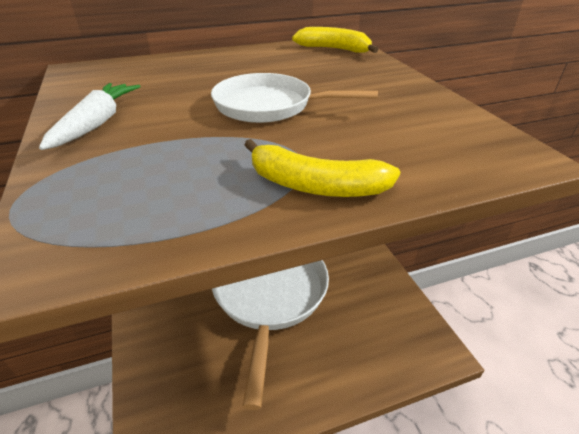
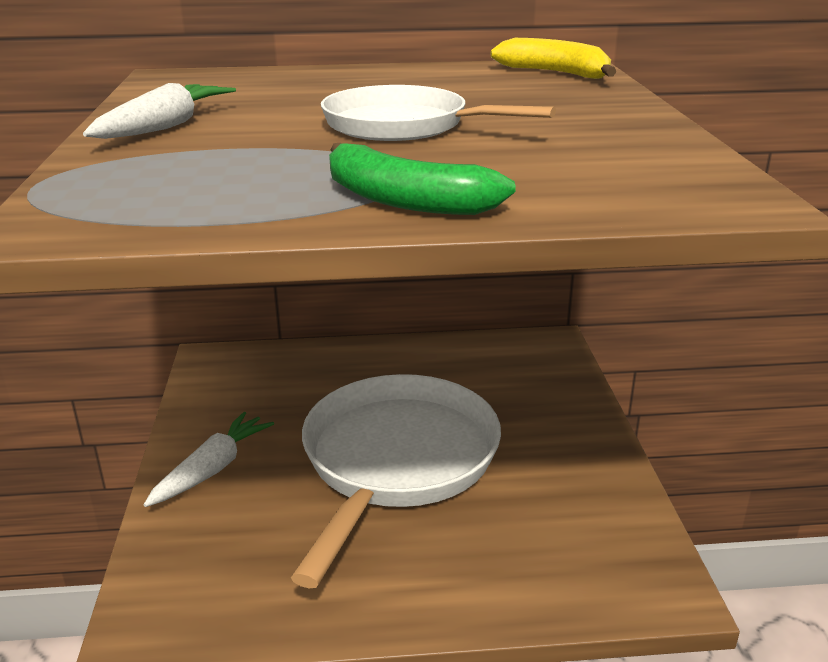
camera: 15 degrees right, 10 degrees down
(160, 323) = (212, 469): none -> white carrot
(315, 185) = (404, 200): yellow banana -> green banana

